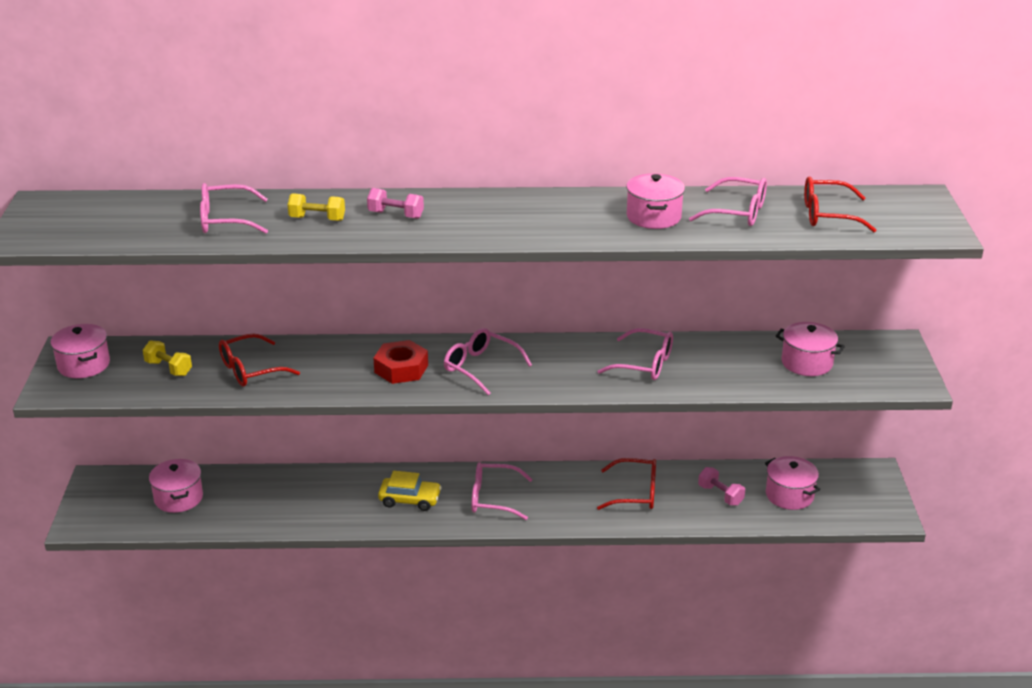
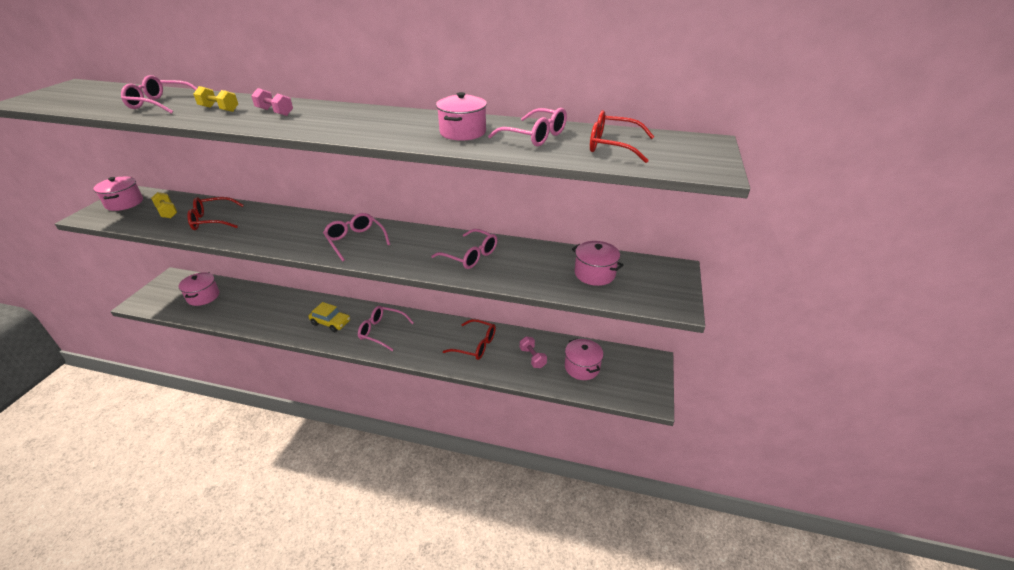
camera: 15 degrees right, 5 degrees up
(401, 369) = (304, 233): red nut -> none

